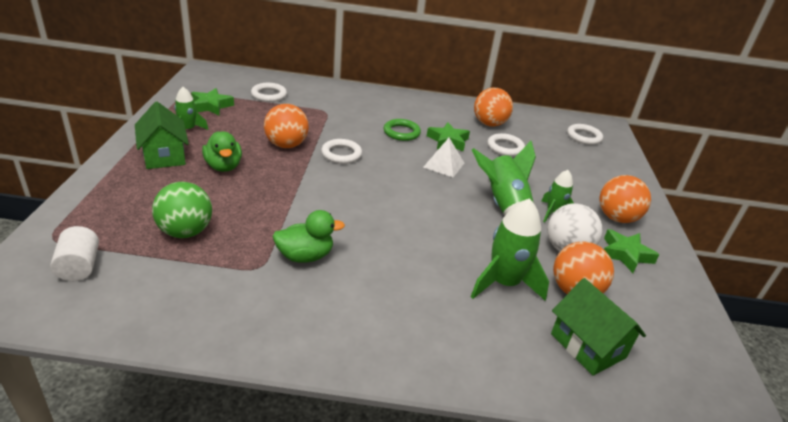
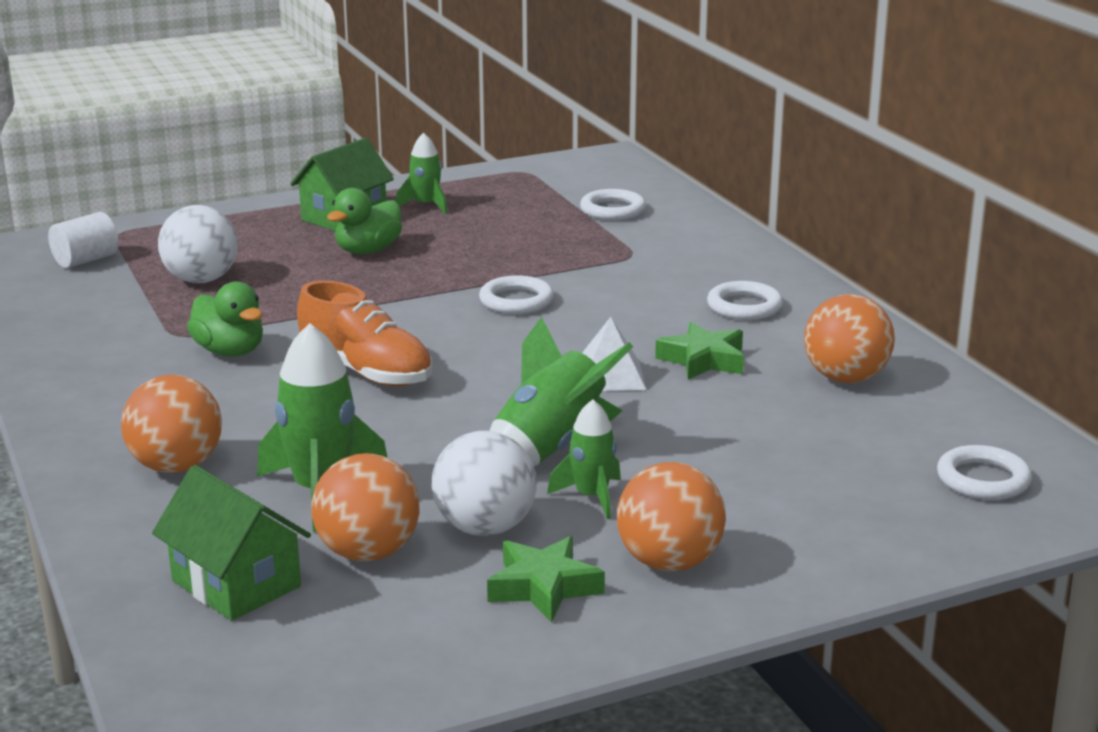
camera: 65 degrees right, 10 degrees down
(185, 232) = (201, 280): green ball -> white ball
(211, 106) = (512, 194): green star -> none
(286, 145) = (482, 264): orange ball -> orange ball (176, 466)
(379, 222) = (366, 372): none -> orange shoe
(401, 132) = (664, 320): green ring -> none
(505, 147) = (772, 411): white ring -> white ring (744, 306)
(588, 345) = (236, 583): green house -> green house turned 75 degrees counterclockwise

